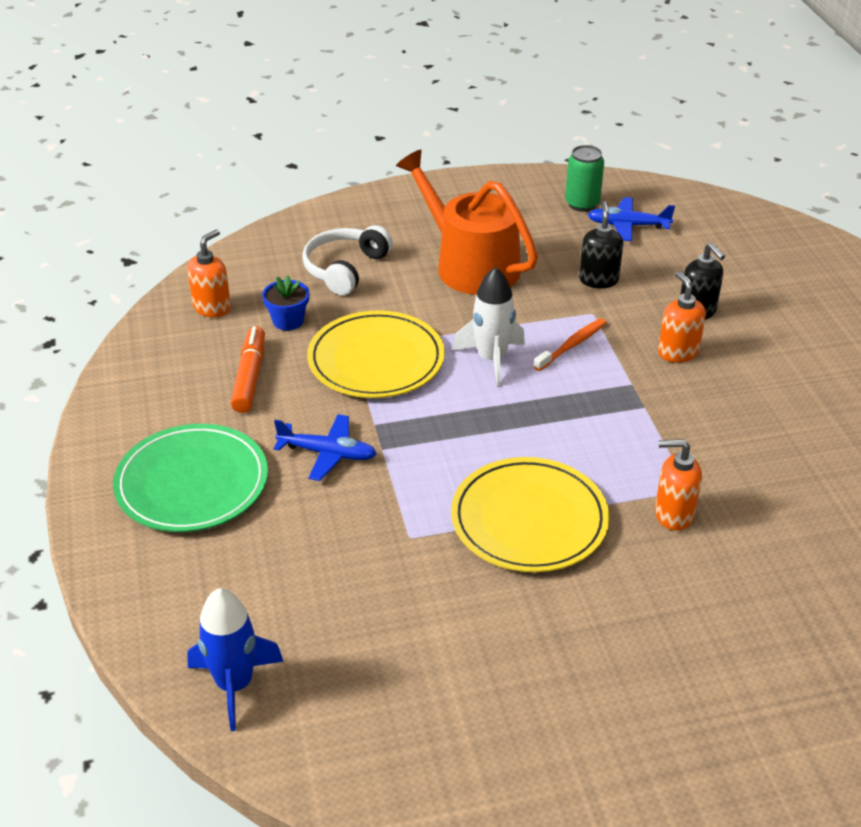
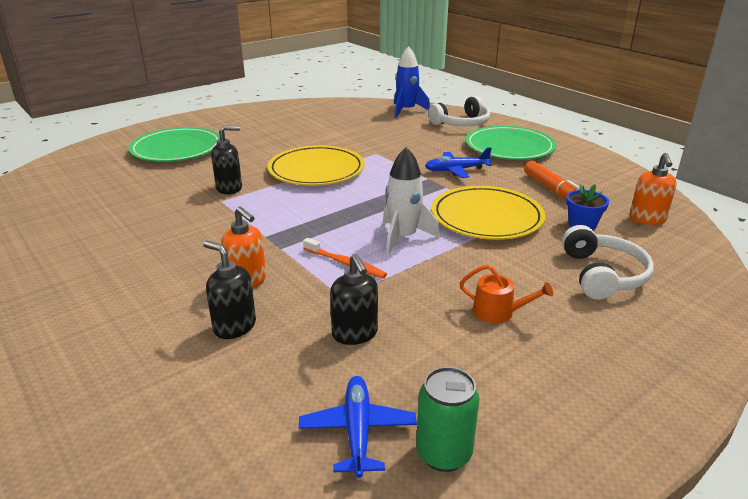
camera: 155 degrees right, 10 degrees down
(183, 587) = (461, 123): none -> white headphones
(470, 265) = (498, 312): orange watering can -> orange watering can, size x0.42
(572, 345) = (345, 264): orange toothbrush -> orange toothbrush turned 75 degrees counterclockwise
(628, 226) = (357, 431): blue plane -> blue plane turned 75 degrees counterclockwise
(673, 514) = (229, 188): orange soap dispenser -> black soap dispenser
(756, 673) = (177, 149): none -> green plate

